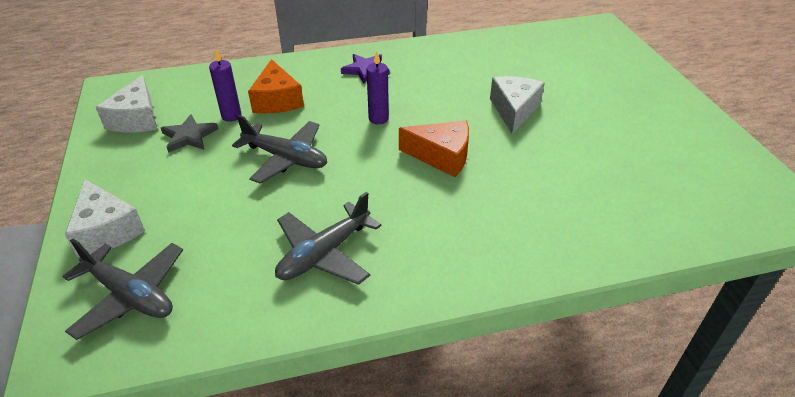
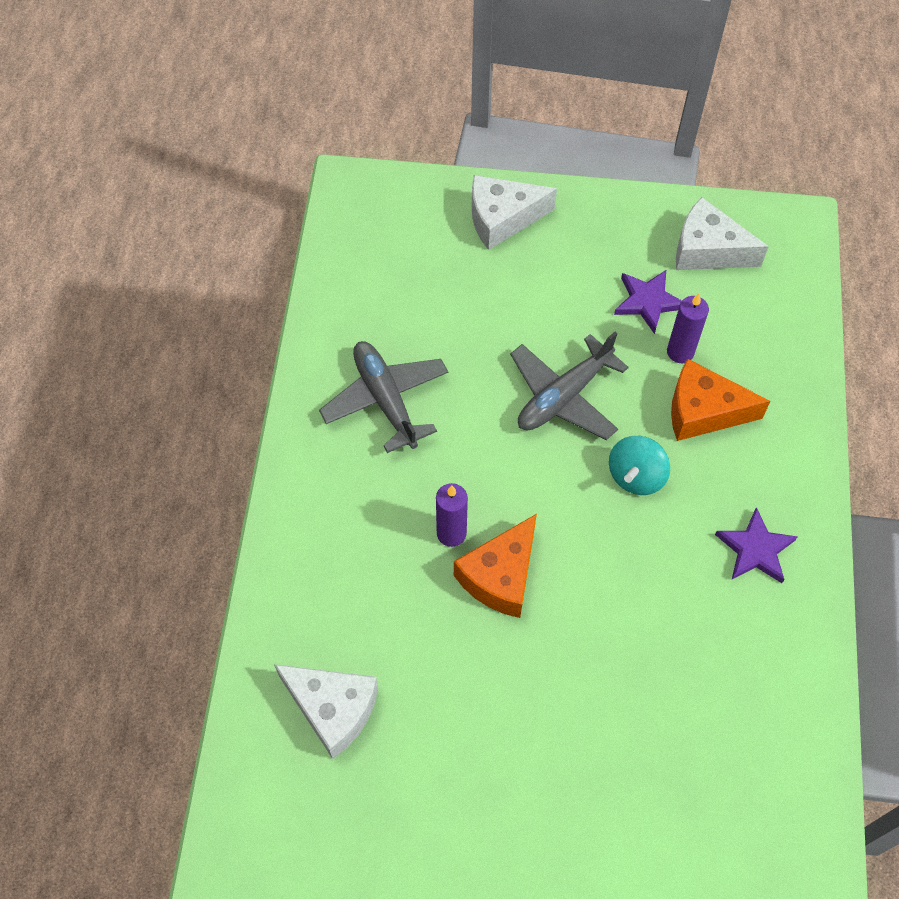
camera: 110 degrees right, 20 degrees up
(130, 295) = (403, 235): grey plane -> none
(189, 136) = (648, 302): grey star -> purple star
(337, 117) = (636, 476): none -> turquoise spinning top
(378, 119) = (614, 526): purple candle -> purple candle (451, 533)
(514, 110) = (572, 724): white cheese -> white cheese (333, 709)

